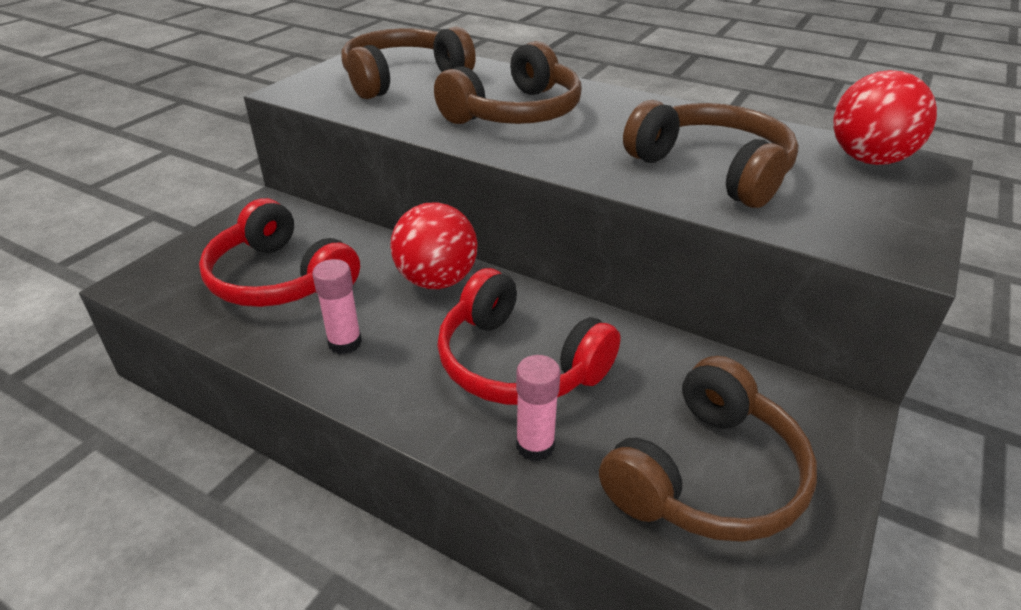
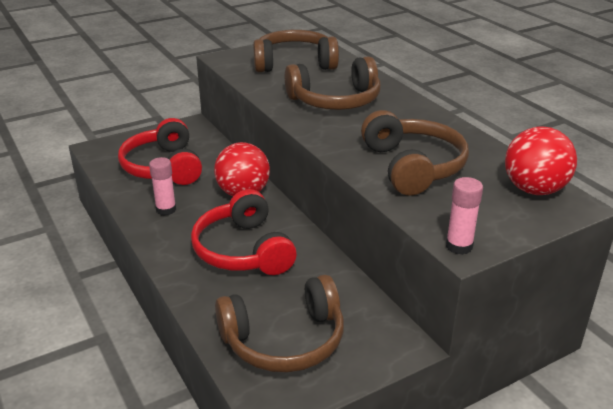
camera: 30 degrees right, 5 degrees down
(535, 445) = (211, 291): pink glue stick -> pink glue stick (459, 246)

